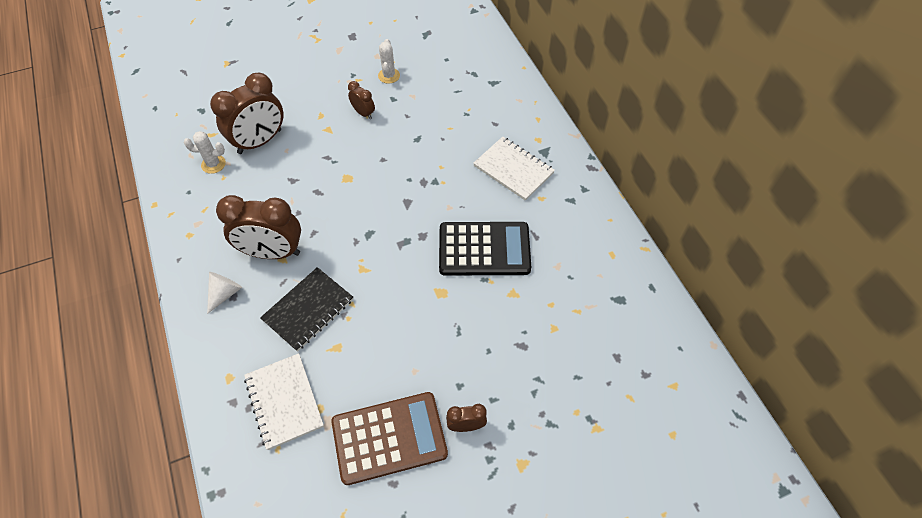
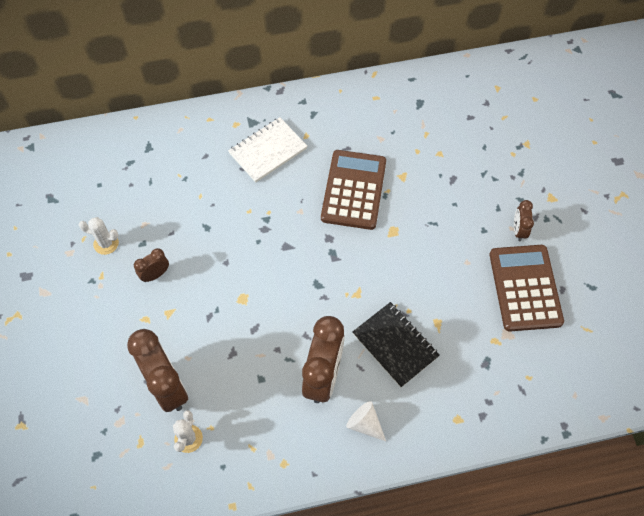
camera: 80 degrees left, 5 degrees up
(284, 401) = (486, 370): white notebook -> none
(484, 249) = (353, 190): black calculator -> brown calculator

